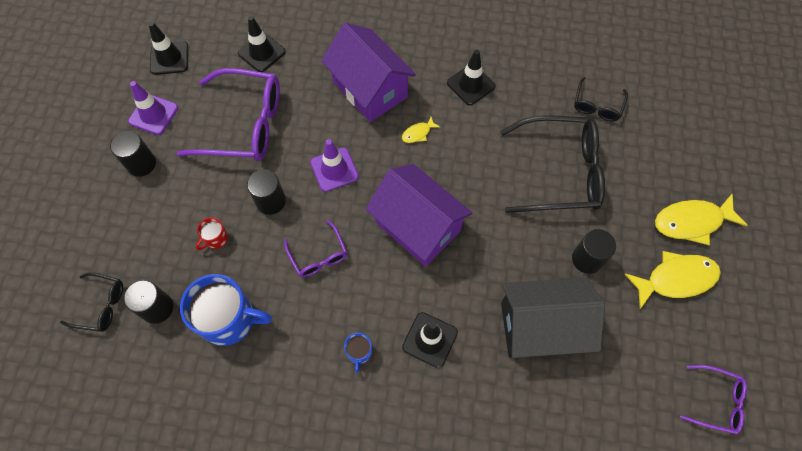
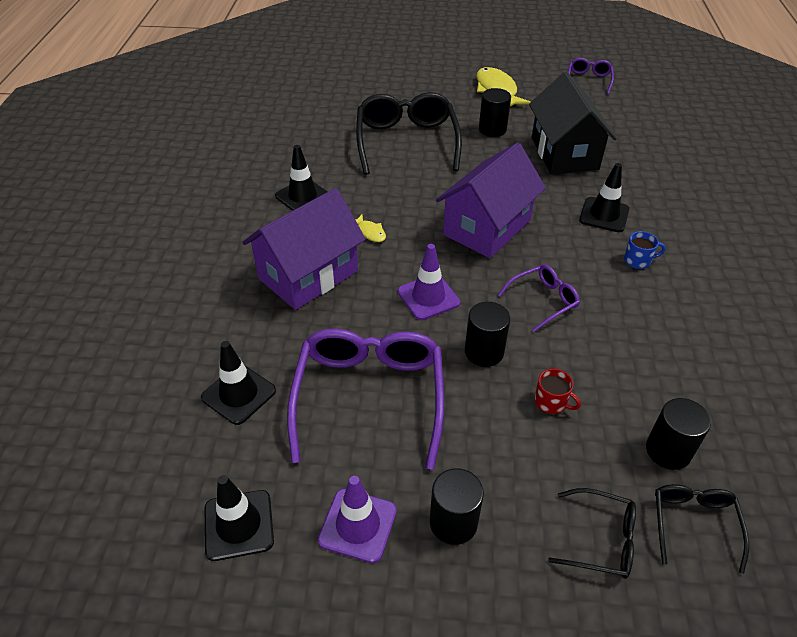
camera: 95 degrees left, 20 degrees down
(229, 319) = (650, 371): blue mug -> none
(597, 106) = (329, 120): black glasses -> black glasses (602, 540)
(692, 222) = (443, 81): yellow fish -> none

